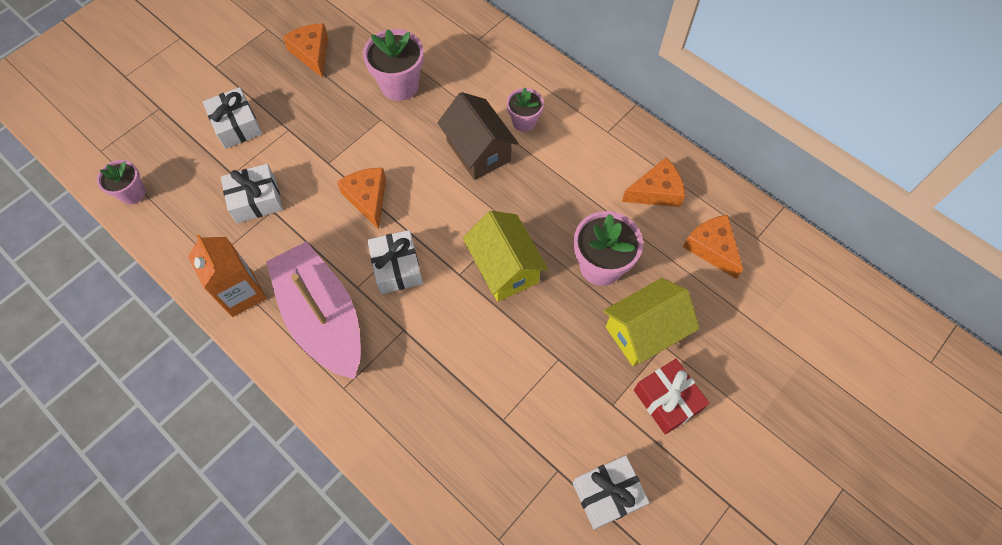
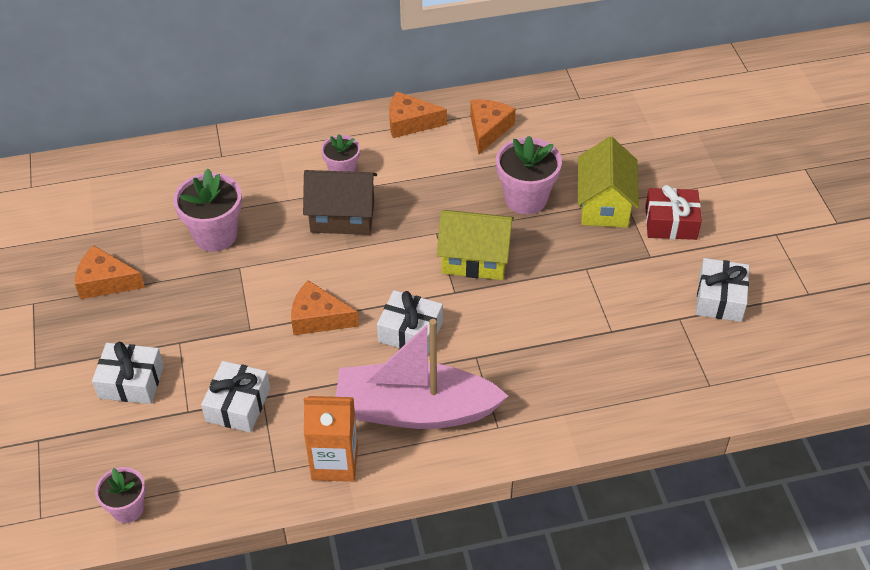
camera: 55 degrees left, 15 degrees down
(712, 248) = (566, 127): orange cheese -> orange cheese (410, 123)

